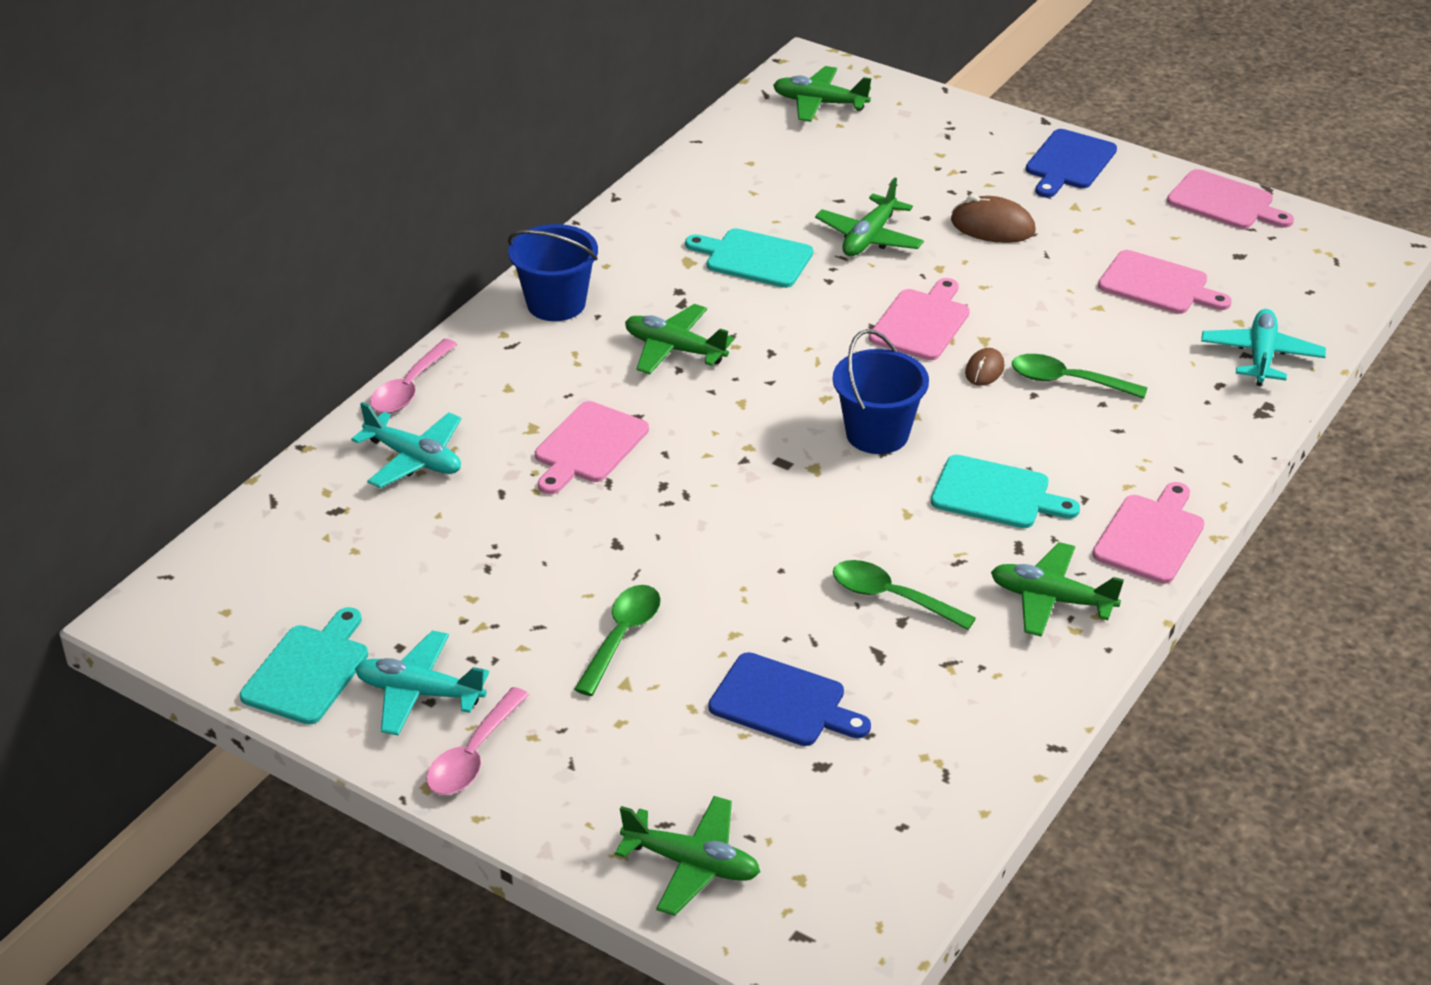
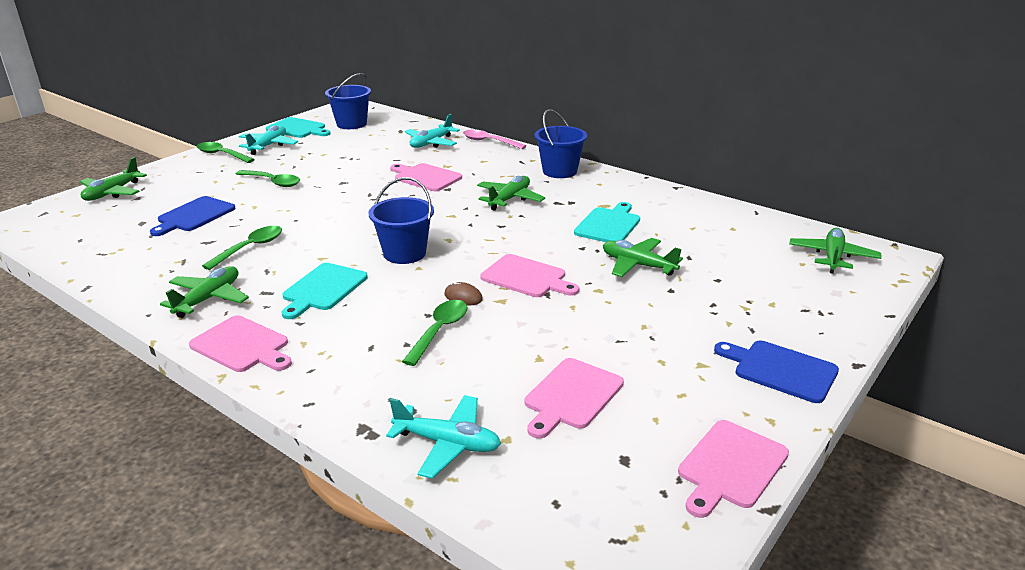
camera: 95 degrees right, 10 degrees down
(285, 590) = (351, 124): none -> blue bucket
(473, 755) = (221, 155): pink spoon -> green spoon
(992, 226) = (661, 318): brown mouse -> none

